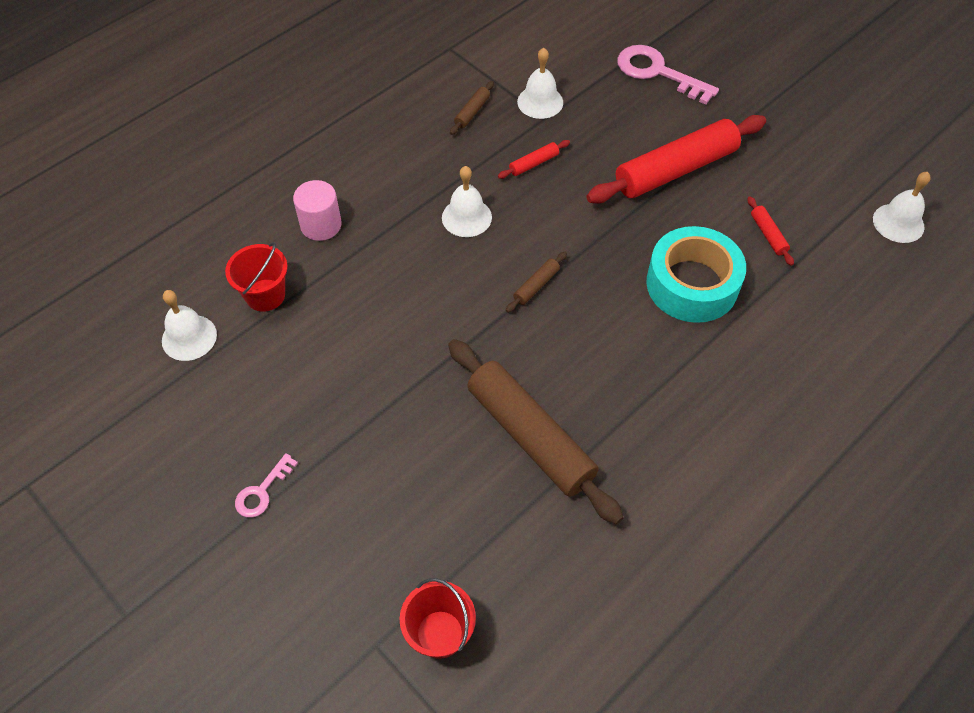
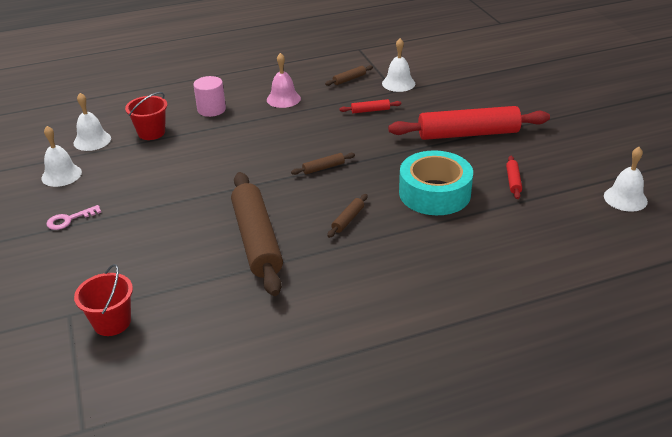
camera: 25 degrees right, 20 degrees down
(407, 175) = (283, 99): none -> pink bell
(466, 217) = (305, 126): white bell -> white bell (61, 175)
(618, 363) = (348, 219): none -> brown rolling pin
(657, 72) = (492, 85): pink key -> none

